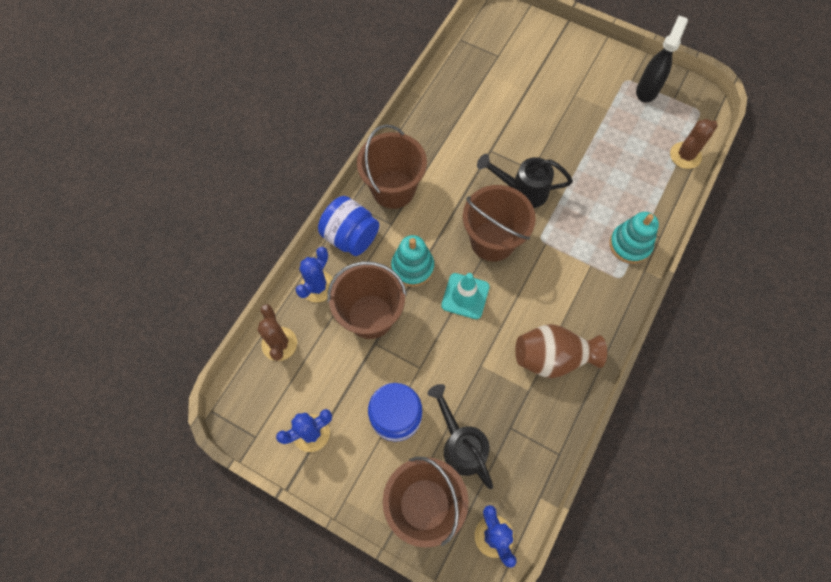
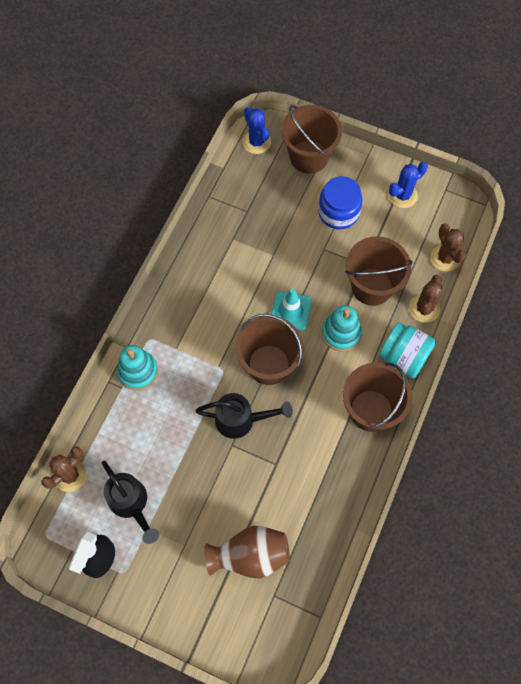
camera: 175 degrees right, 0 degrees up
(317, 286) = (424, 308): blue cactus -> brown cactus
(351, 237) = (403, 357): blue jar -> turquoise jar
(461, 445) = (285, 196): black watering can -> black watering can (131, 504)
(552, 357) = (213, 265): brown vase -> brown vase (250, 555)

